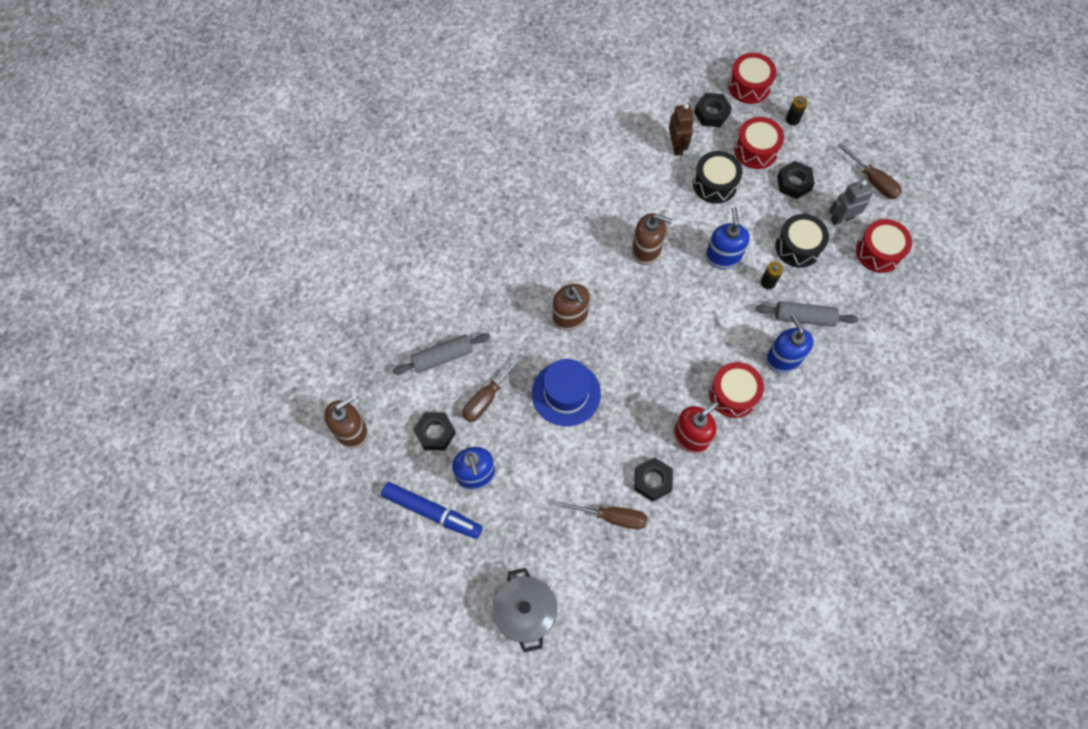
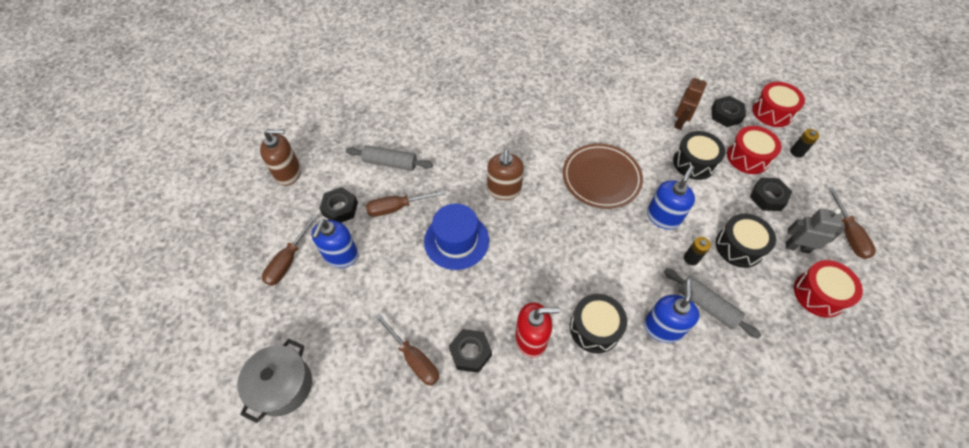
camera: 35 degrees right, 10 degrees down
(432, 512) = (288, 261): blue marker -> brown screwdriver
(646, 250) = (601, 178): brown soap dispenser -> brown plate
(733, 394) = (595, 328): red drum -> black drum

